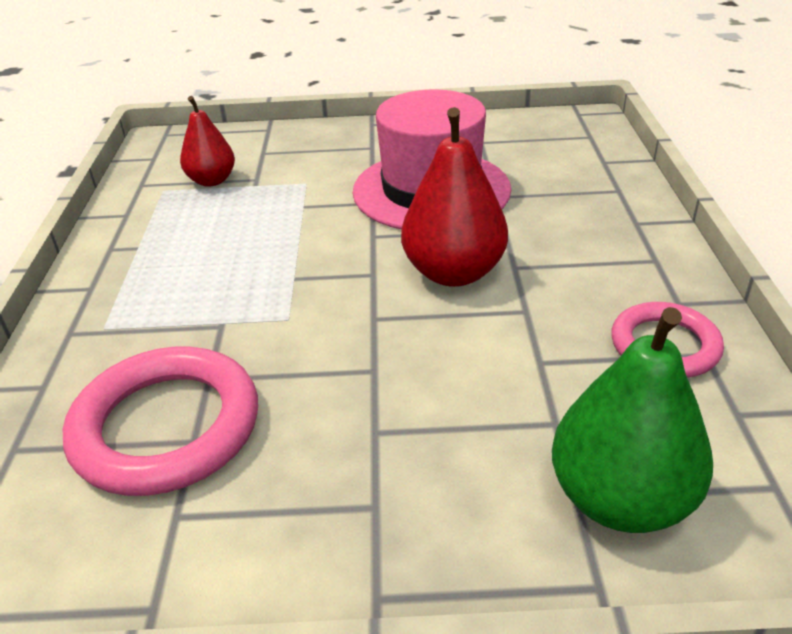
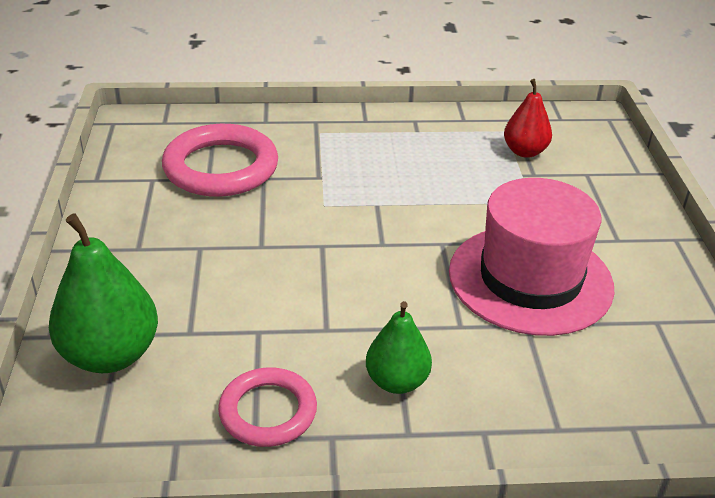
camera: 85 degrees right, 0 degrees up
(453, 272) = (383, 288): red pear -> none
(592, 265) = (397, 381): none -> green pear

